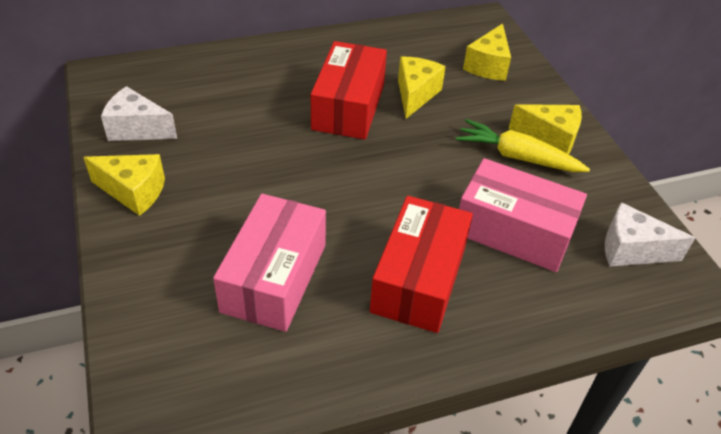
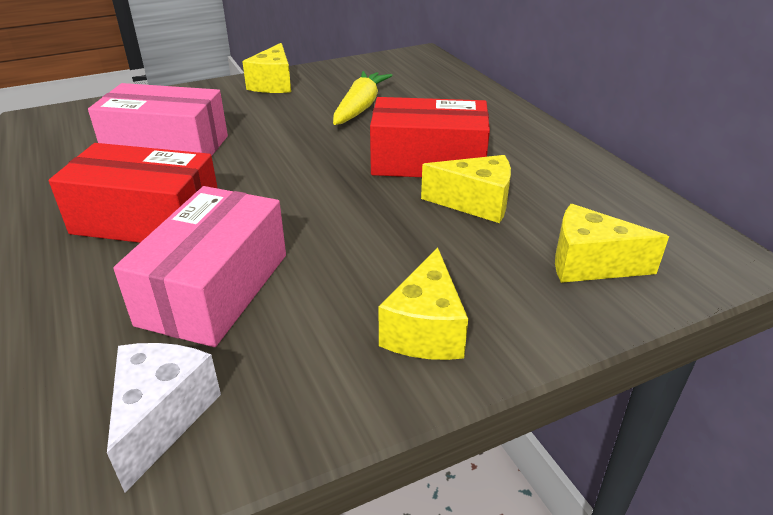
camera: 85 degrees right, 10 degrees down
(137, 129) = (352, 75): white cheese -> none
(517, 157) = (369, 293): yellow carrot -> yellow carrot (360, 107)

